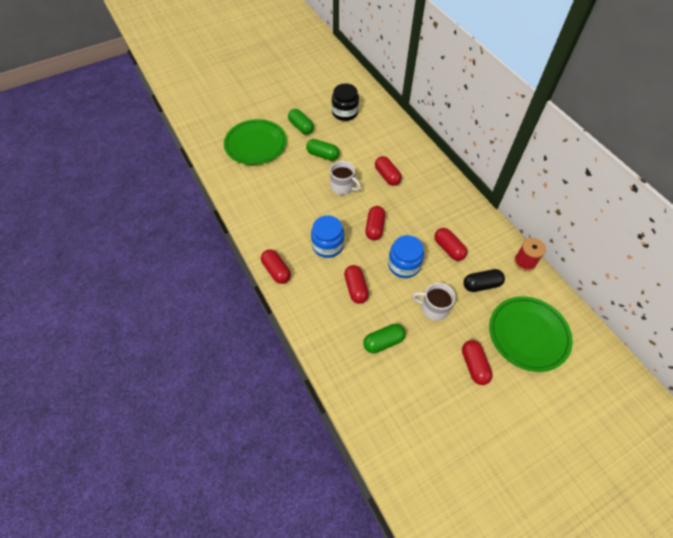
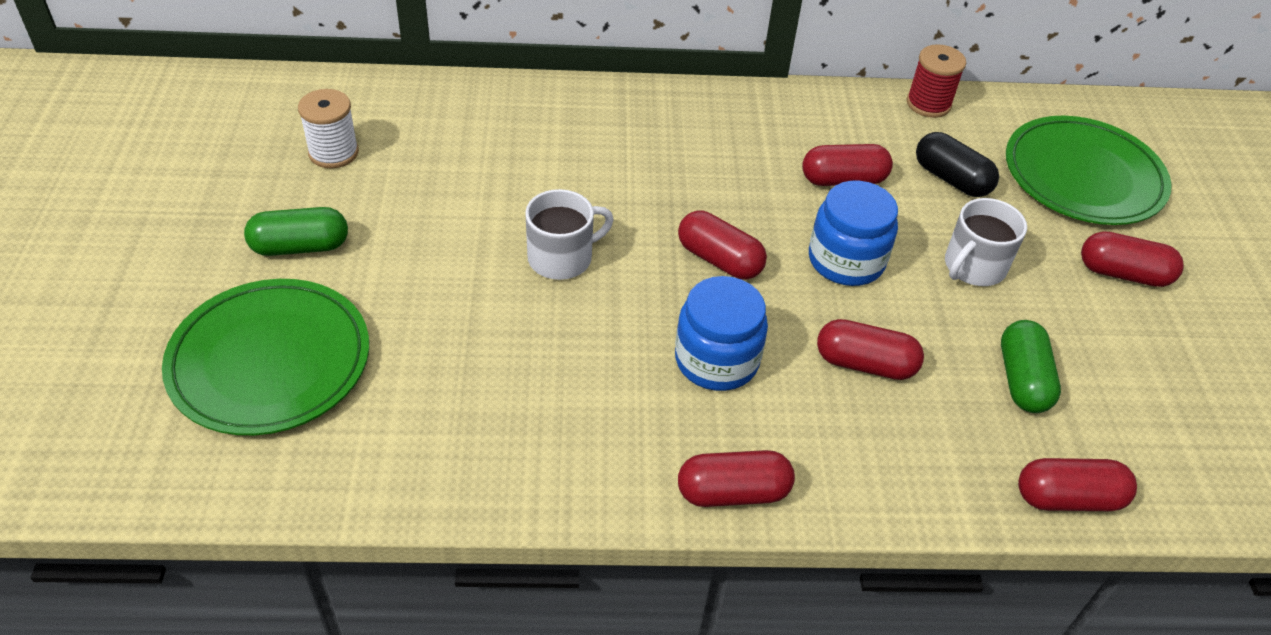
camera: 65 degrees left, 10 degrees down
(323, 155) = (433, 249): green capsule -> none
(345, 112) = (333, 152): black jar -> white spool
(387, 176) = (590, 175): red capsule -> red capsule (1068, 498)
(481, 285) = (951, 179): black capsule -> black capsule turned 60 degrees counterclockwise

